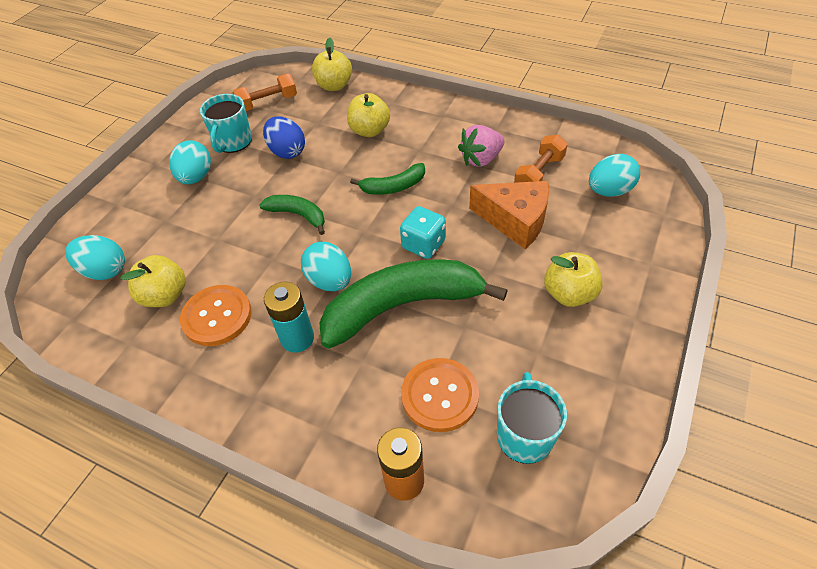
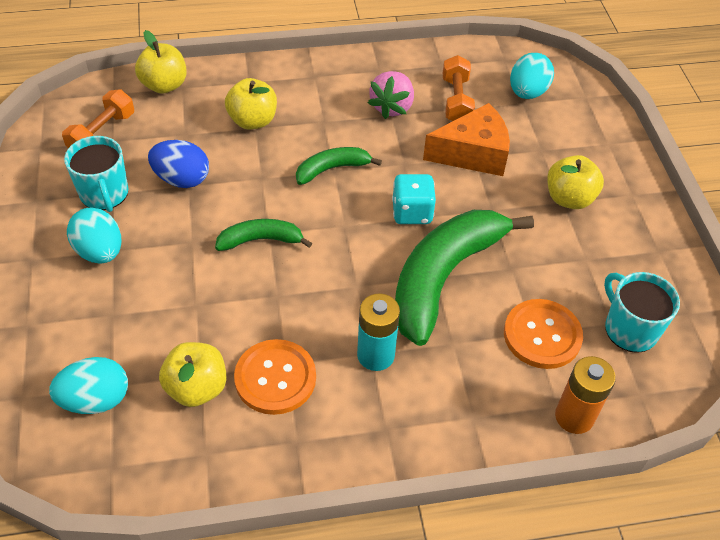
camera: 40 degrees left, 0 degrees up
(330, 281) = (356, 288): turquoise egg -> none
(393, 187) = (332, 169): green banana -> green banana turned 150 degrees counterclockwise

